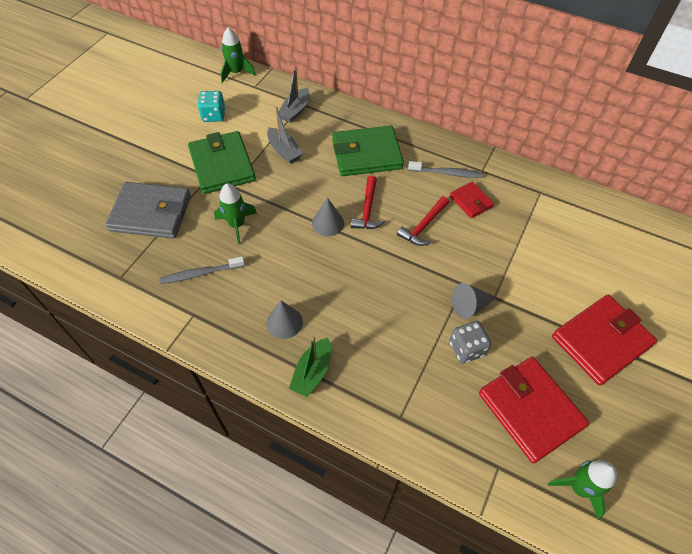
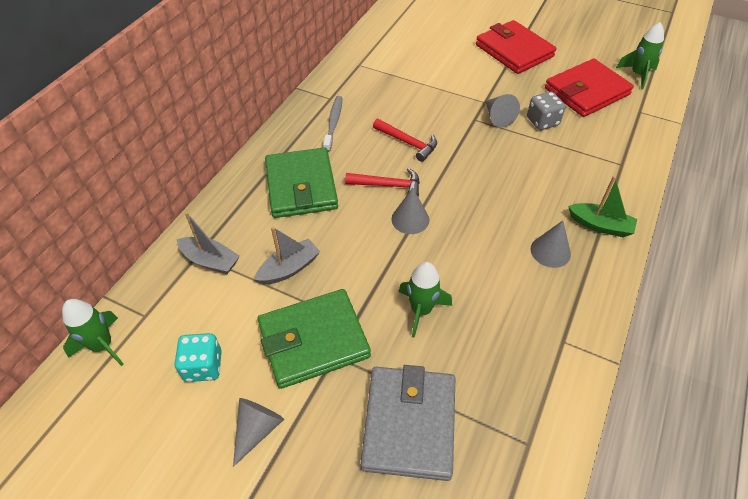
camera: 90 degrees left, 5 degrees down
(166, 142) = (257, 429): none -> grey cone
(201, 273) = (503, 342): grey toothbrush -> none
(471, 201) = (373, 108): red wallet -> none

